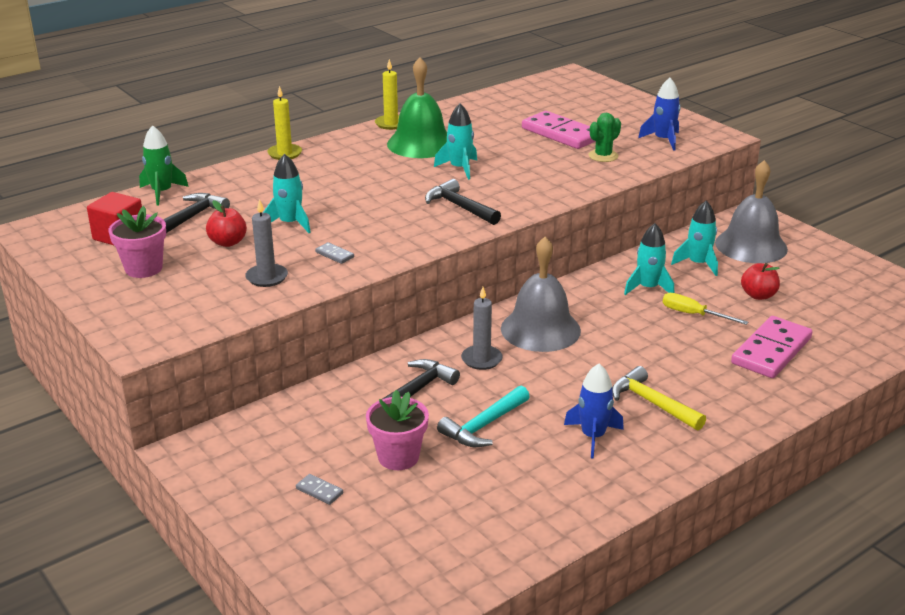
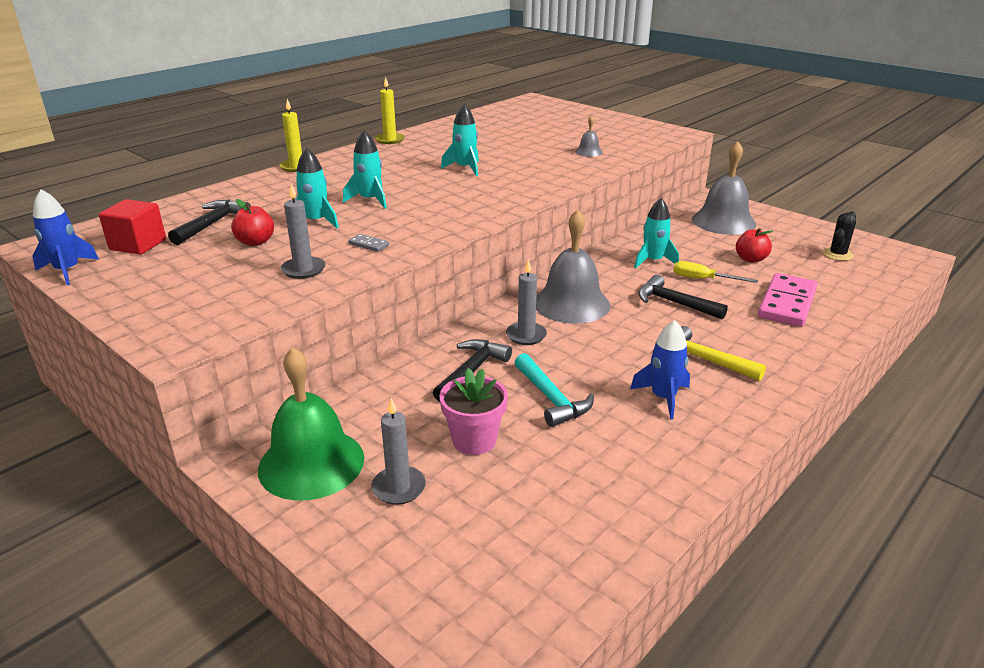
camera: 10 degrees left, 0 degrees up
(143, 268) = (168, 272): pink flower pot -> none
(162, 193) = (179, 205): green rocket -> none
(319, 491) = (399, 488): grey domino -> grey candle
(421, 144) = (422, 152): green bell -> green bell (311, 463)
(459, 207) = (477, 197): black hammer -> black hammer (674, 303)
(484, 426) = (551, 398): turquoise hammer -> turquoise hammer turned 60 degrees counterclockwise
(561, 134) = (544, 138): pink domino -> none
(603, 156) = (588, 152): green cactus -> grey bell
(663, 140) = (634, 138): blue rocket -> blue rocket (67, 271)
(698, 264) = (686, 239): turquoise rocket -> turquoise rocket (370, 200)
(861, 298) = (837, 254): none -> black cactus

